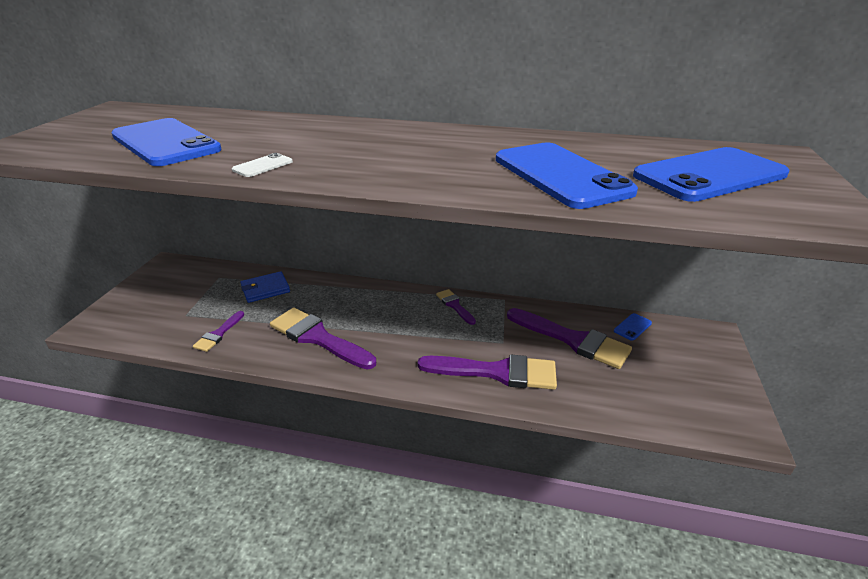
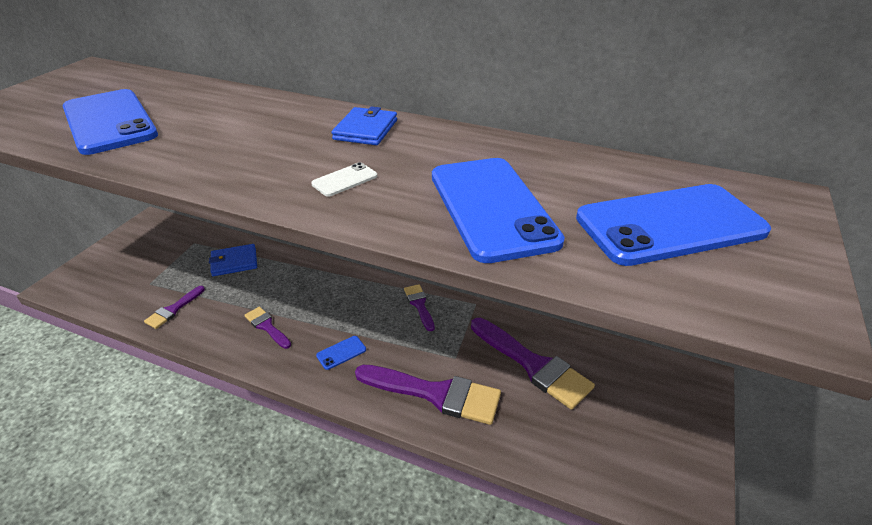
camera: 10 degrees right, 5 degrees up
(263, 166) = (185, 163): white phone -> white phone (345, 180)
(318, 338) = (267, 326): purple brush -> purple brush, size x0.51
(414, 135) = (366, 130): none -> blue wallet
(632, 327) = (607, 357): blue phone -> blue phone (341, 352)

